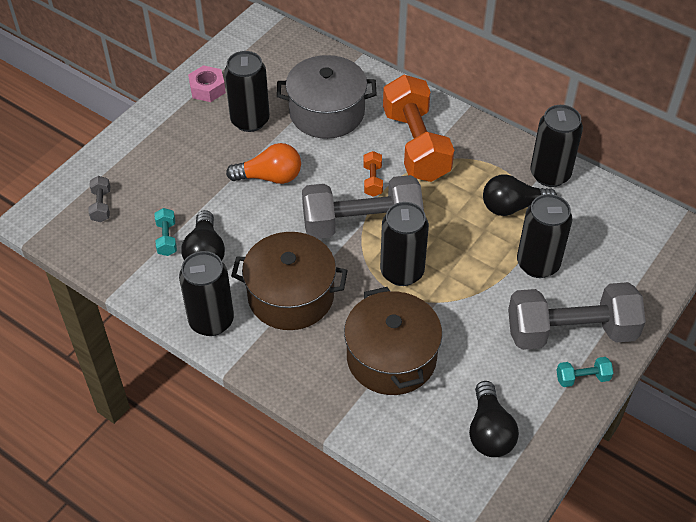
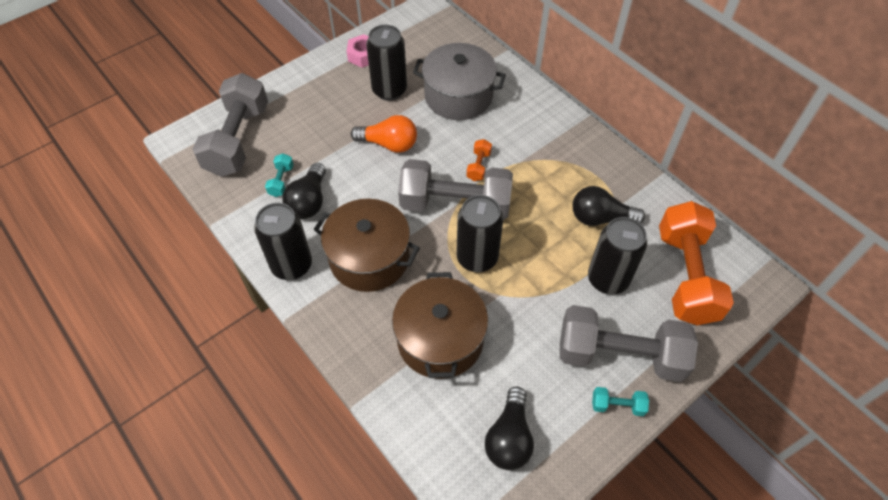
camera: 15 degrees right, 5 degrees up
(101, 206) = (238, 140): grey dumbbell -> grey dumbbell, size x2.47
(416, 145) = (528, 141): orange dumbbell -> orange dumbbell (685, 276)
(550, 174) = (645, 194): black can -> none

